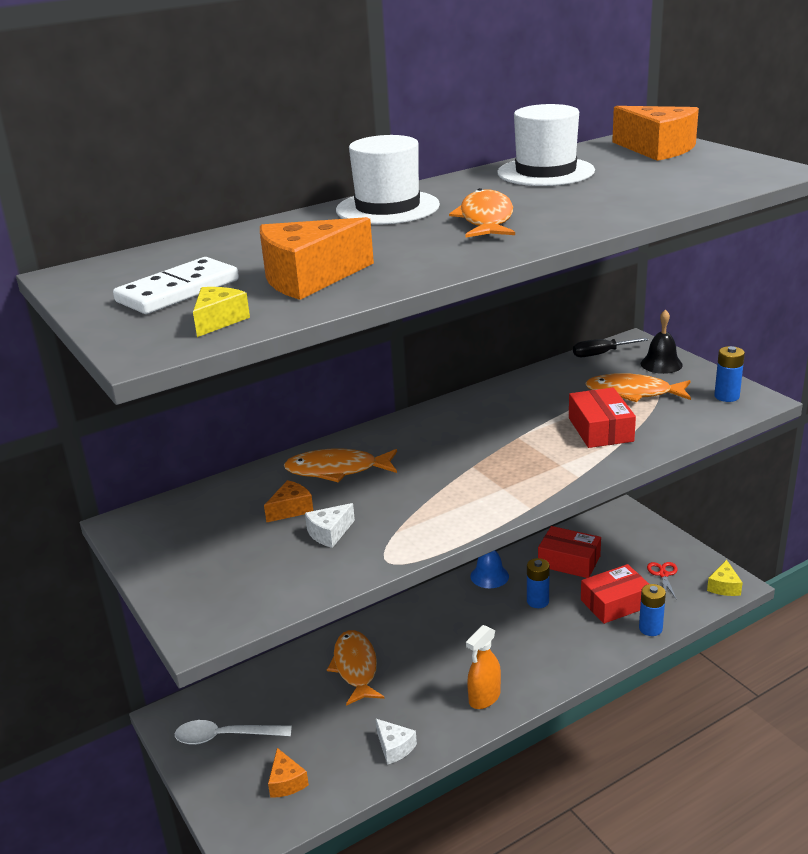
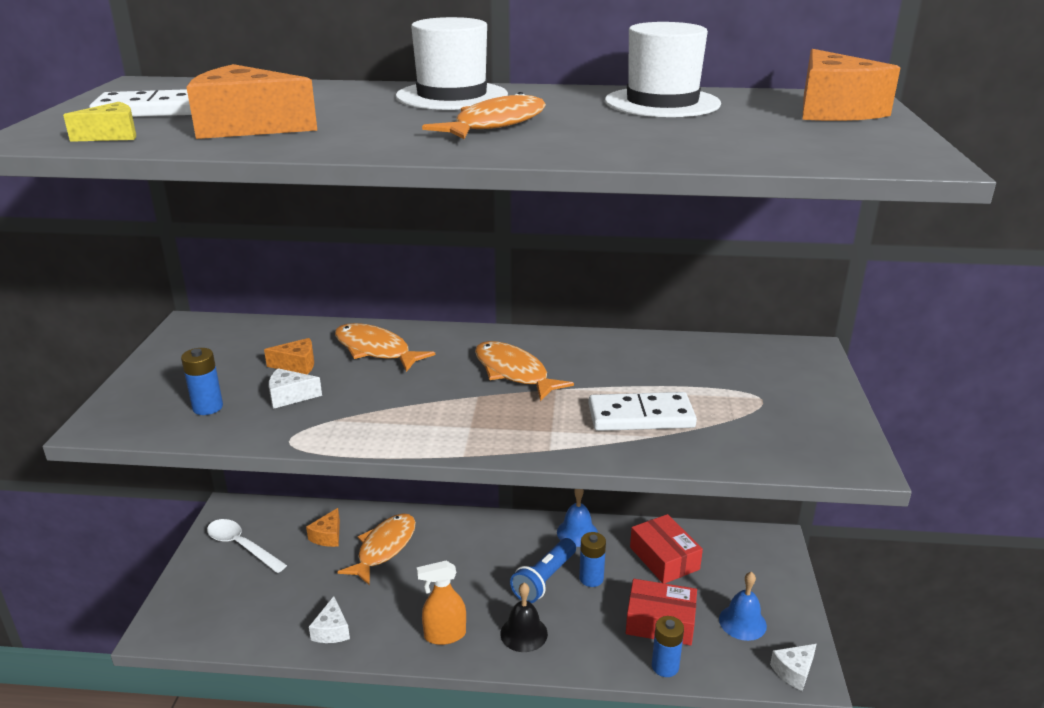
camera: 35 degrees right, 0 degrees up
(286, 782) = (234, 606): orange cheese -> orange cheese (328, 536)
(506, 620) = (544, 579): none -> blue flashlight
(600, 429) = (641, 416): red box -> white domino
(601, 354) = (757, 347): black screwdriver -> none
(633, 393) = (730, 397): orange fish -> orange fish (514, 373)
(661, 364) = (806, 382): black bell -> black bell (524, 633)
(663, 574) = (742, 622): red scissors -> blue bell
(724, 587) = (794, 671): yellow cheese -> white cheese
(726, 396) = (827, 444): blue battery -> blue battery (207, 407)

